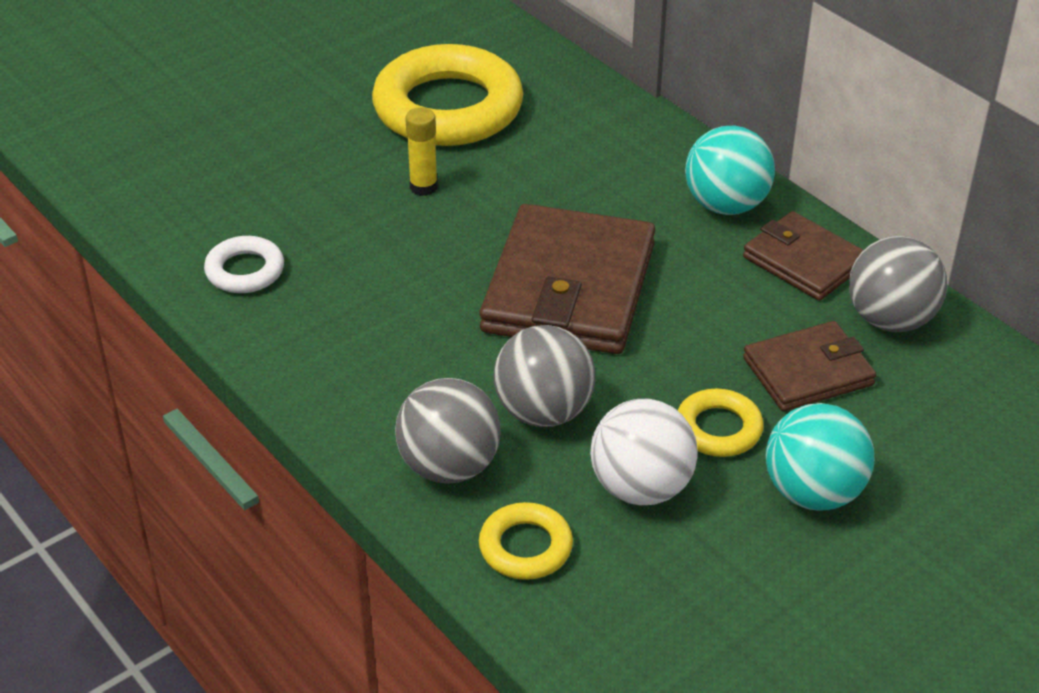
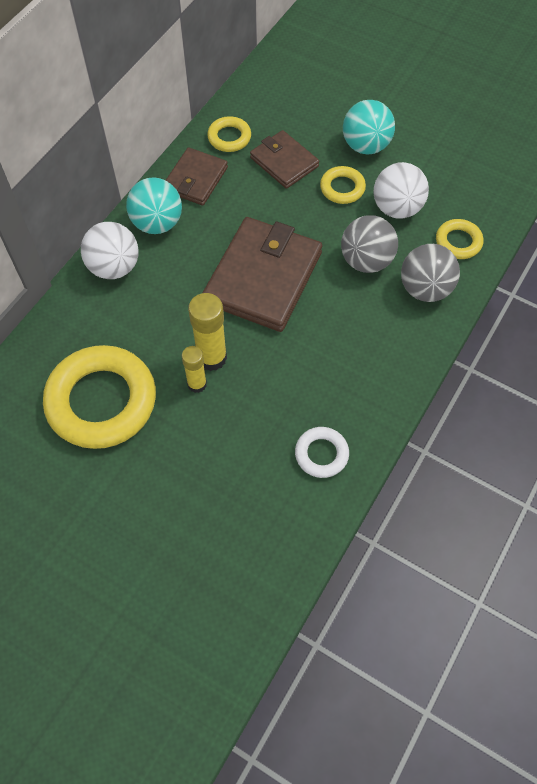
camera: 110 degrees left, 20 degrees up
(457, 208) = (212, 357): none -> yellow glue stick
(569, 288) = (263, 278): brown wallet -> brown wallet turned 60 degrees counterclockwise
(660, 152) = (114, 267): none -> white ball
(890, 319) = (229, 137): grey ball -> yellow ring

